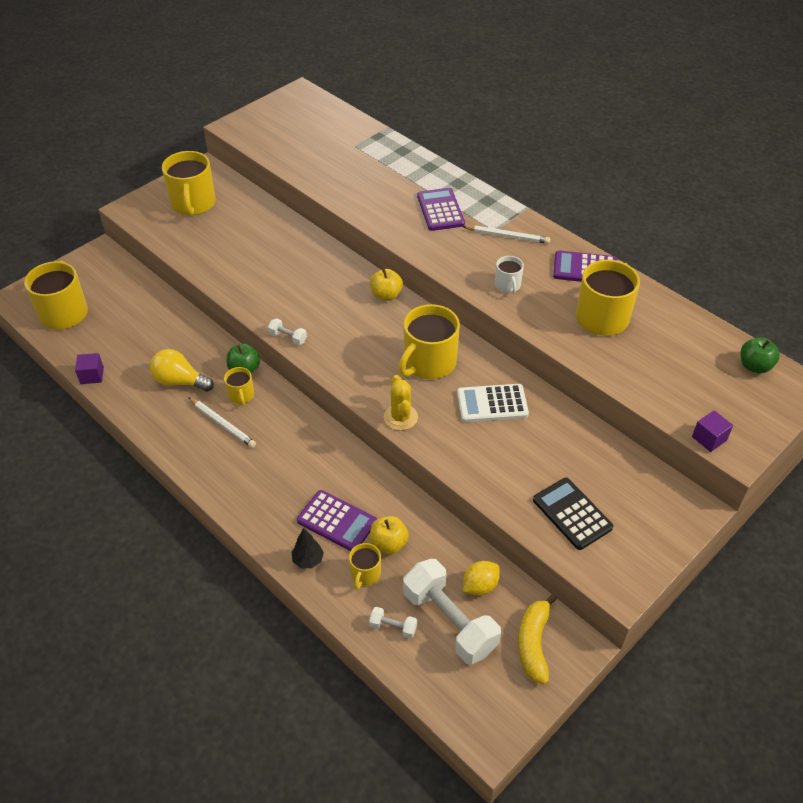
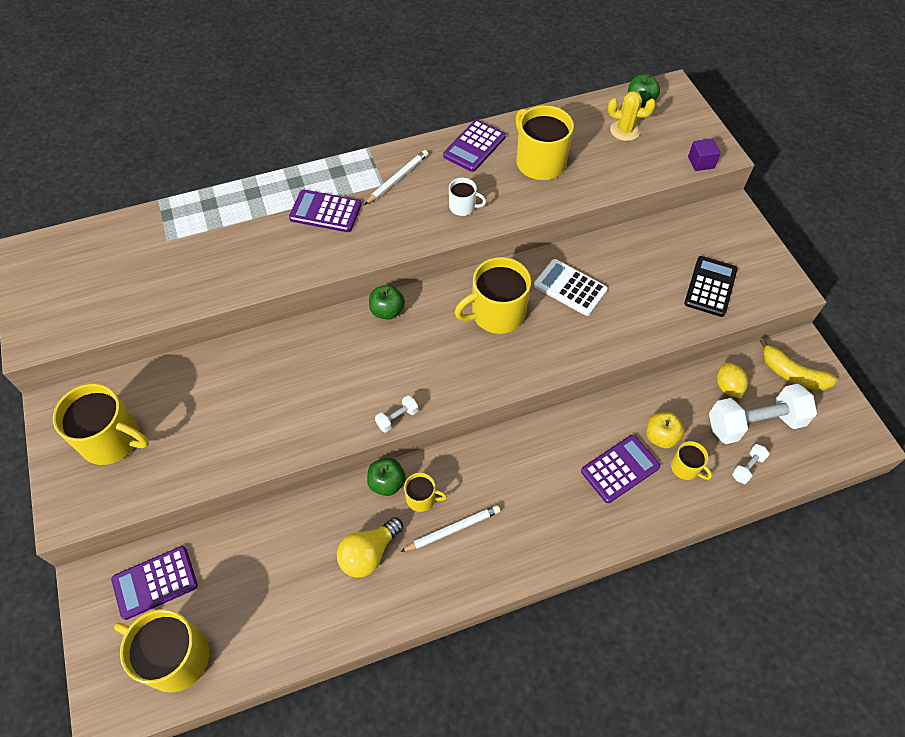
camera: 65 degrees left, 10 degrees up
(92, 375) = (306, 650): purple cube -> none
(112, 281) = (155, 583): none -> purple calculator
(308, 560) = (654, 509): black tree -> none
(386, 295) = (387, 311): yellow apple -> green apple
(400, 417) = (553, 362): yellow cactus -> yellow cactus (625, 130)
(428, 363) = (496, 313): yellow mug -> yellow mug turned 90 degrees clockwise
(492, 404) = (570, 288): white calculator -> white calculator turned 105 degrees clockwise
(572, 514) = (710, 286): black calculator -> black calculator turned 120 degrees clockwise

